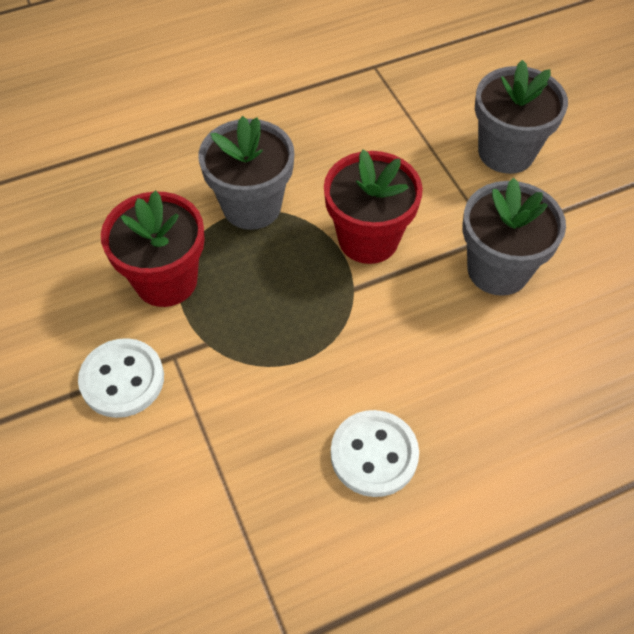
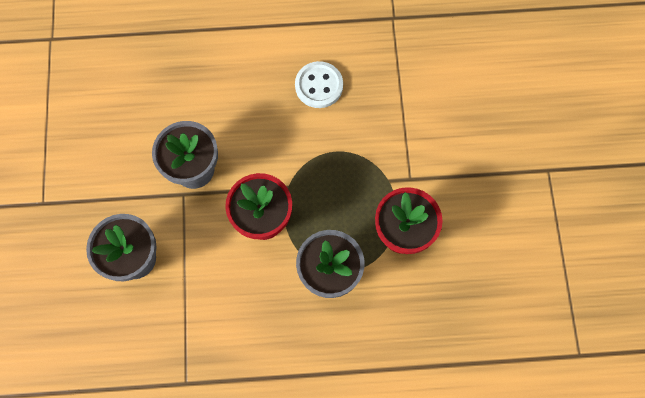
camera: 160 degrees left, 15 degrees up
(122, 379) = (443, 174): white button -> none

